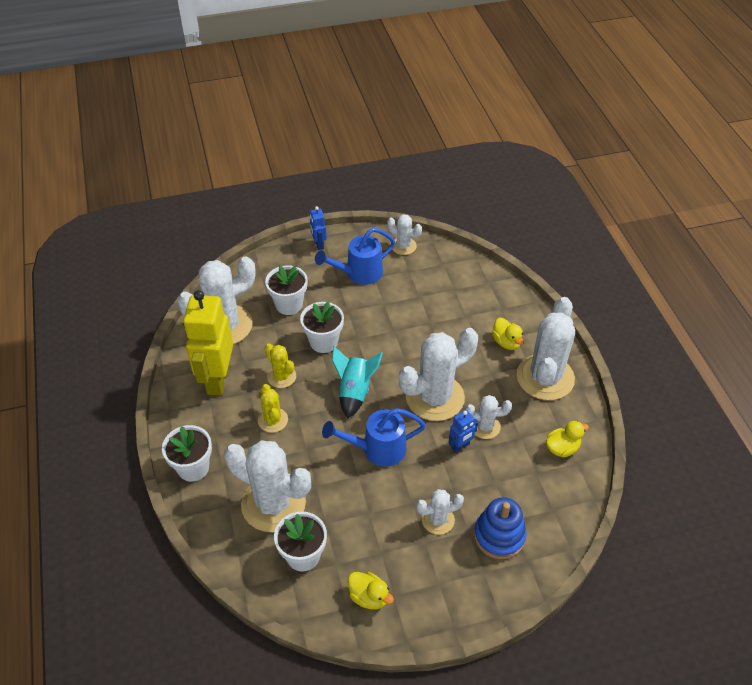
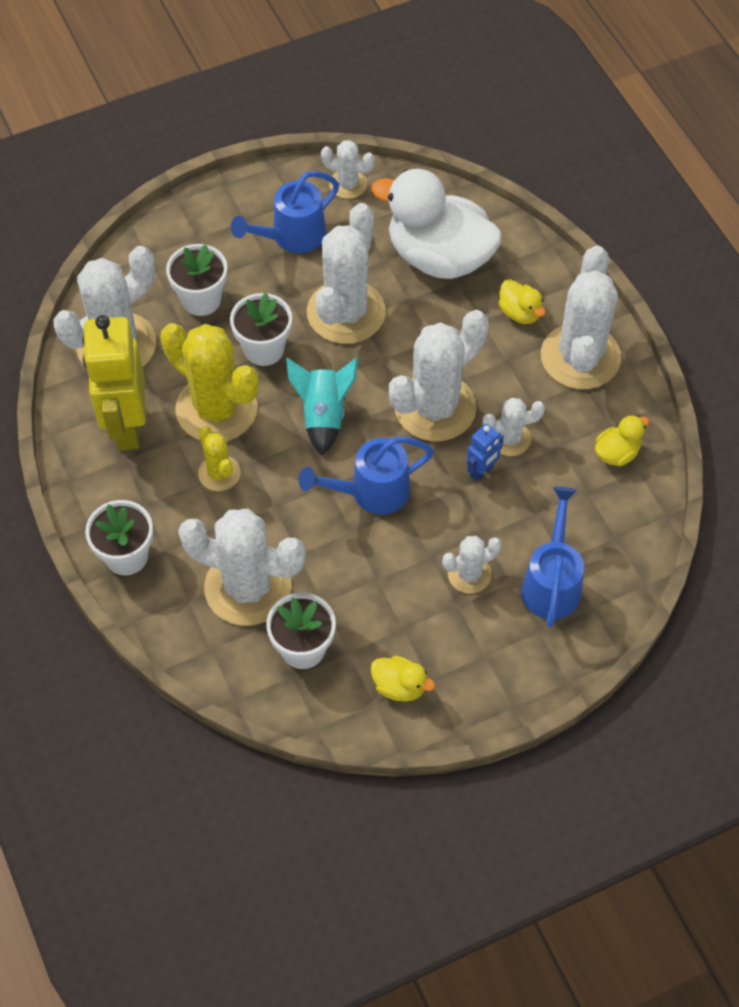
camera: 10 degrees left, 10 degrees up
(281, 376) = (216, 409): yellow cactus -> yellow cactus, size x1.98
(319, 244) = (223, 199): blue robot -> none
(385, 326) = (346, 312): none -> white cactus
(456, 299) = (439, 257): none -> white duck
(499, 536) = (552, 582): blue stacking toy -> blue watering can

